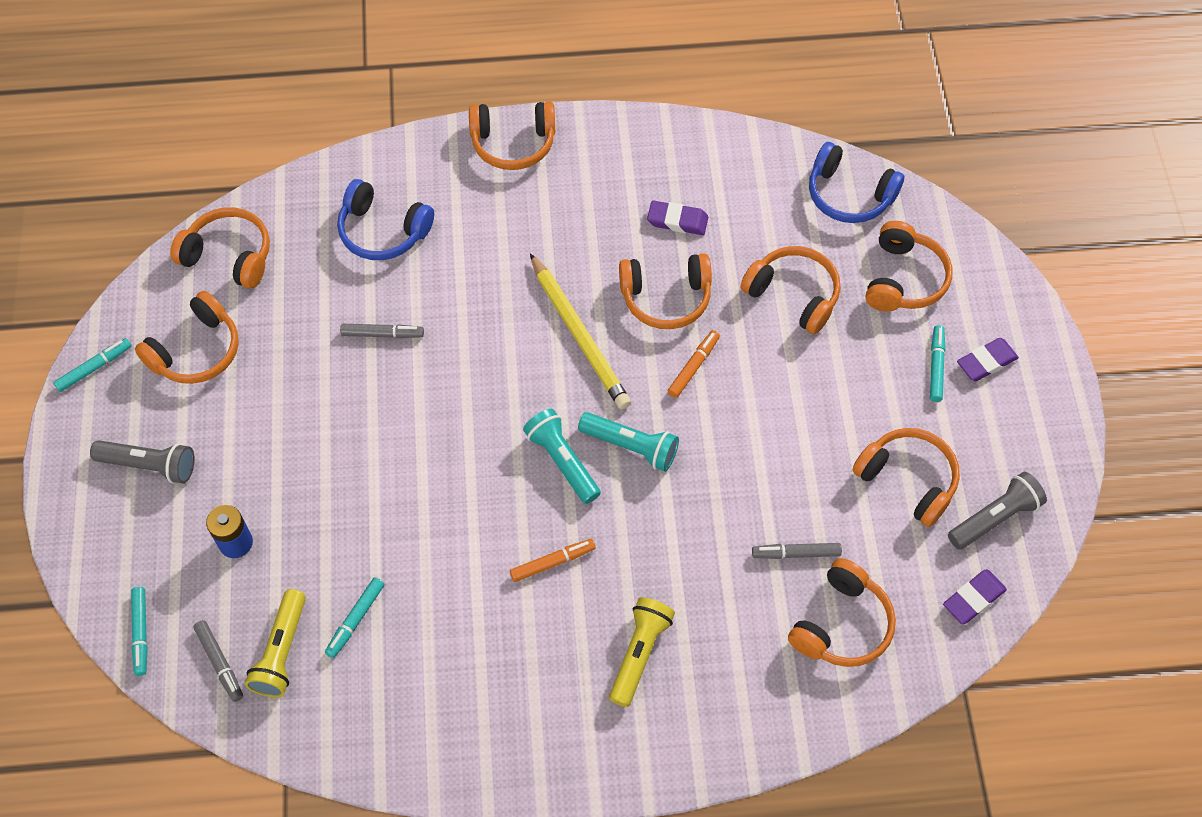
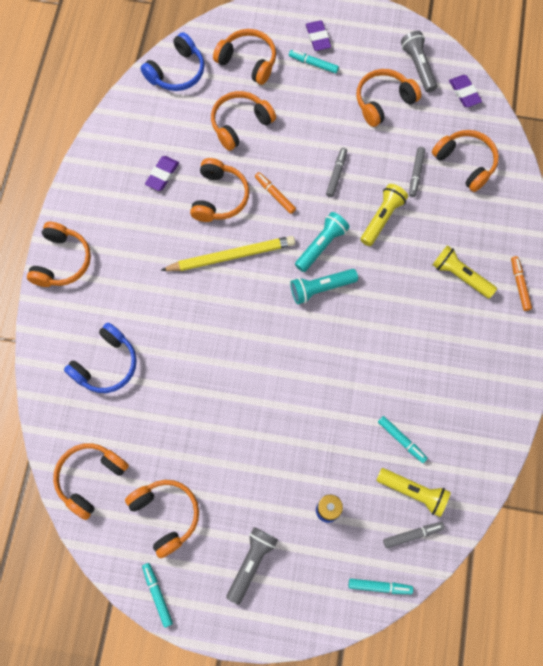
camera: 75 degrees left, 10 degrees up
(382, 334) = (192, 381): grey marker -> grey marker (336, 174)
(552, 562) = (390, 311): orange marker -> orange marker (519, 285)
(702, 520) = (382, 218): none -> yellow flashlight

